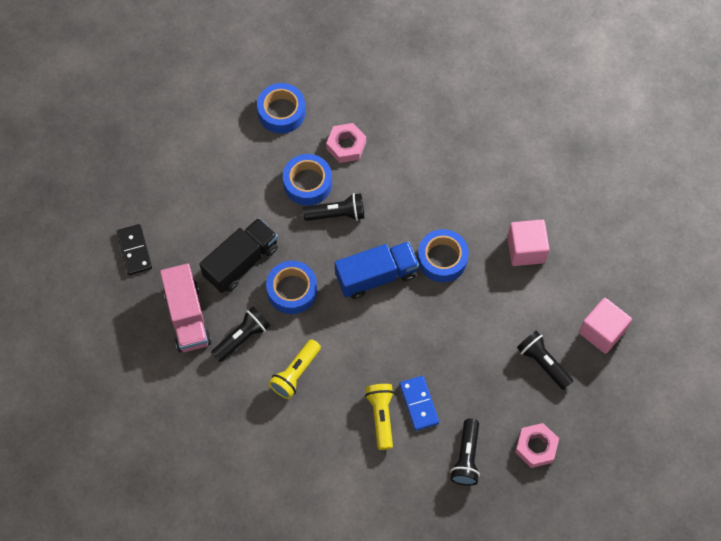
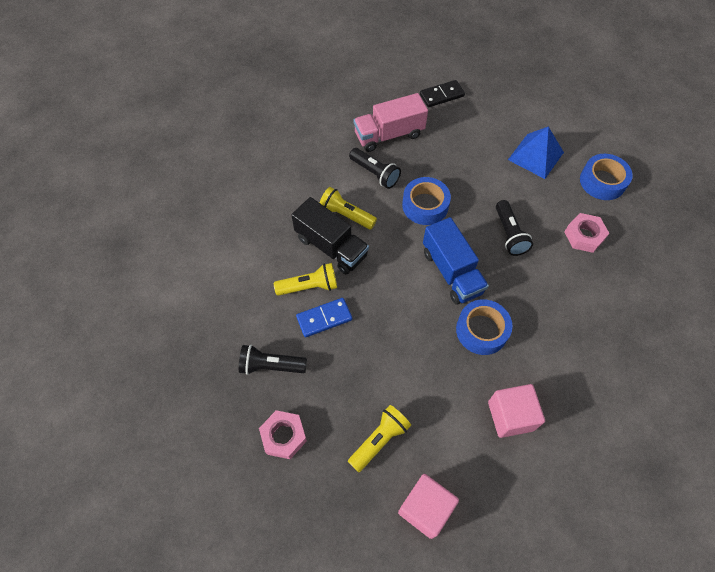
camera: 85 degrees right, 5 degrees down
(239, 168) = (535, 156): none -> blue pyramid
(241, 262) = (445, 166): black truck -> black truck (331, 247)
(307, 183) = (535, 208): blue tape -> none
(543, 363) = (379, 440): black flashlight -> yellow flashlight

